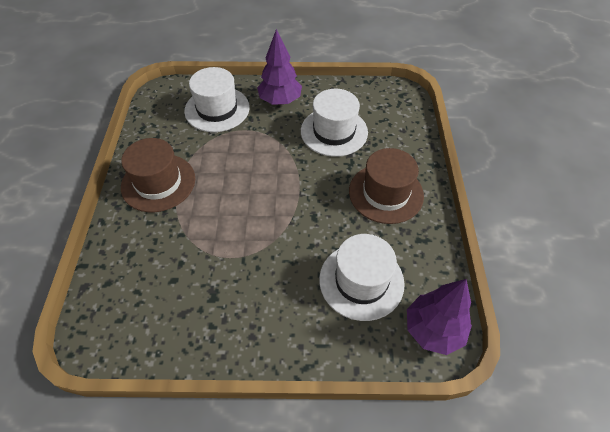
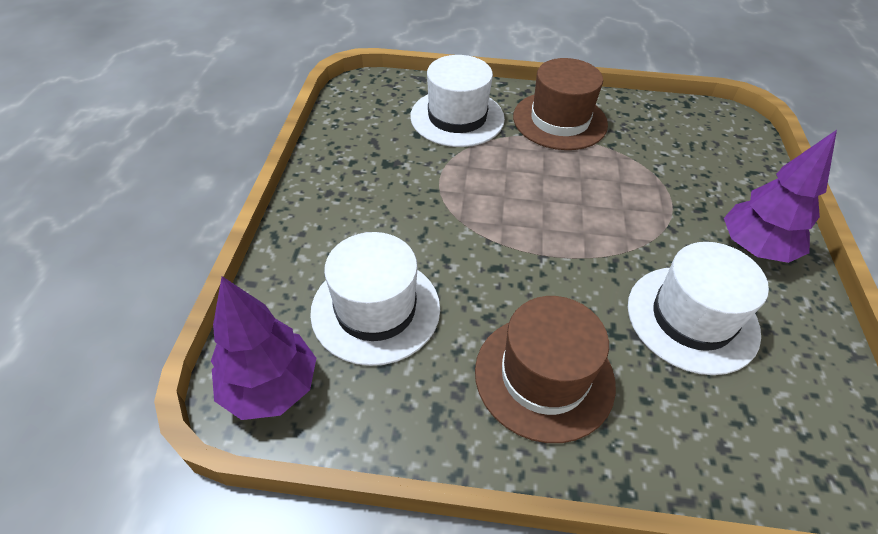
camera: 95 degrees right, 5 degrees down
(217, 109) = (710, 173): white hat -> white hat (457, 117)

